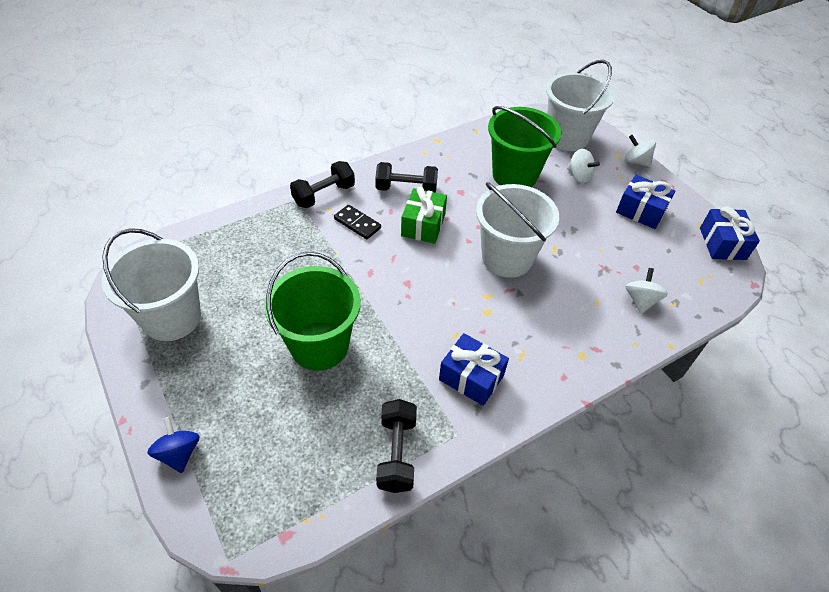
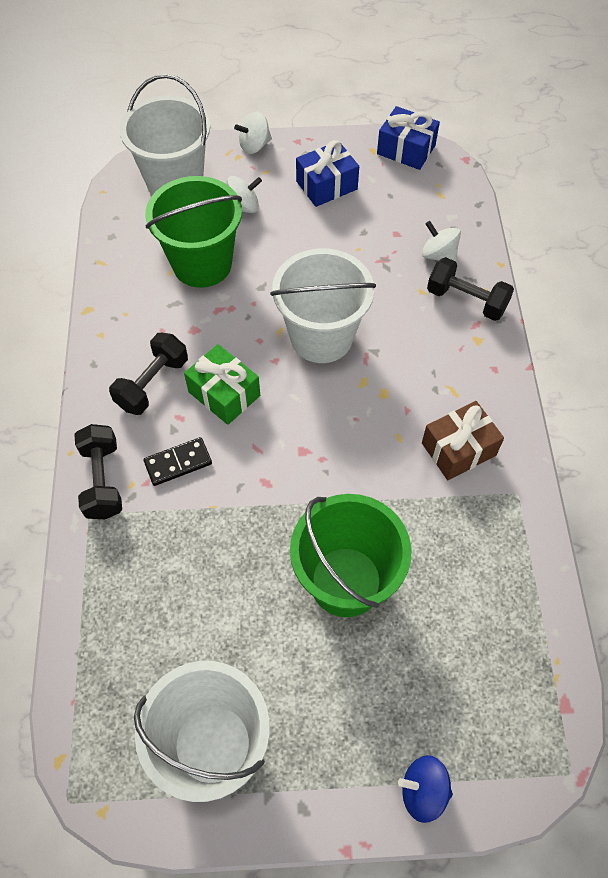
camera: 60 degrees left, 10 degrees up
(396, 453) = (516, 560): black dumbbell -> black dumbbell (466, 300)
(471, 377) = (458, 449): blue gift -> brown gift

